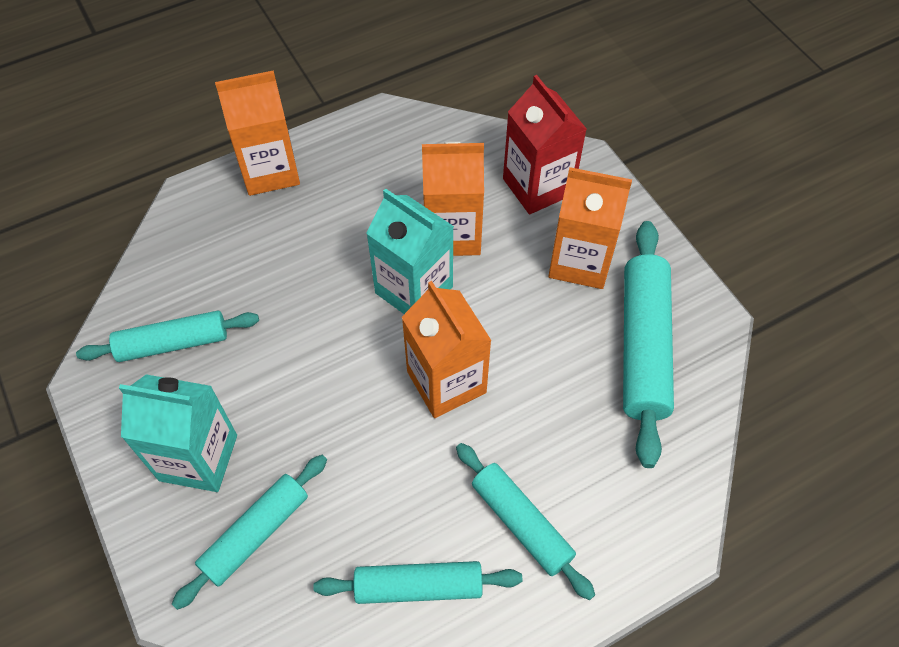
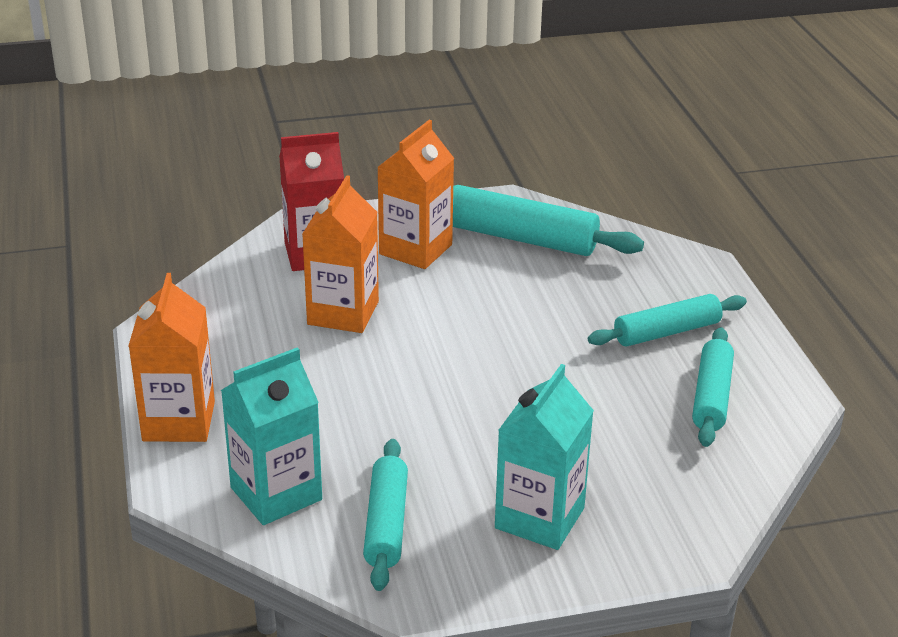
camera: 75 degrees left, 25 degrees down
(256, 534) = (636, 487): turquoise rolling pin -> none
(414, 290) = (399, 347): turquoise carton -> turquoise carton (276, 494)
(446, 382) = (513, 346): orange carton -> none

